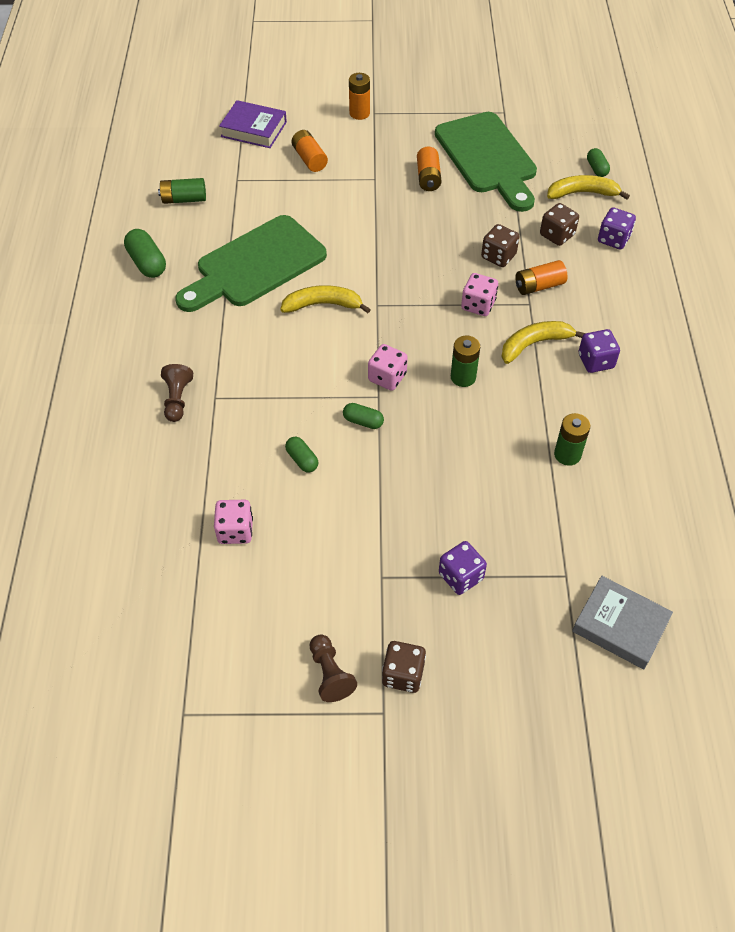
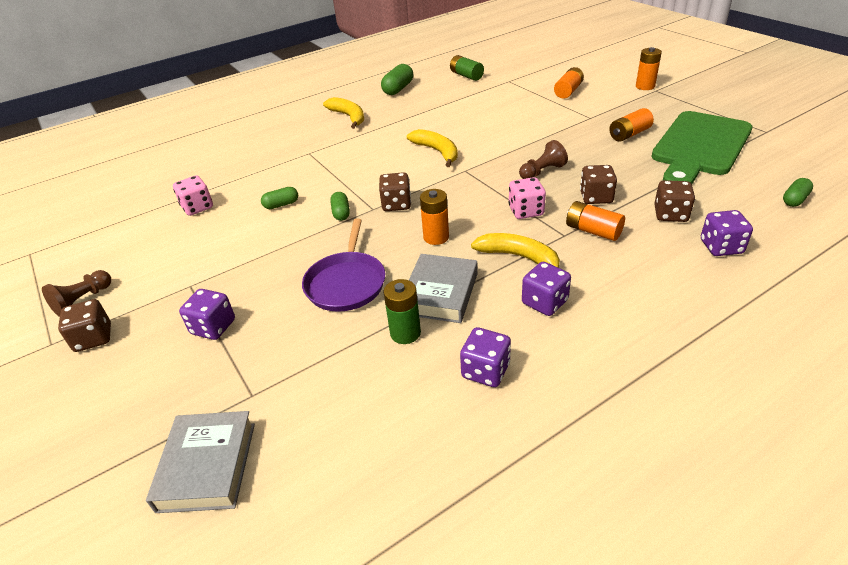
camera: 60 degrees right, 15 degrees down
(177, 399) = (295, 143): brown pawn -> brown pawn (542, 172)
(253, 129) = (562, 66): purple book -> none
(255, 265) = (442, 116): green cutting board -> none
(302, 460) = (281, 205): green capsule -> green capsule turned 45 degrees clockwise
(387, 377) = (396, 204): pink dice -> brown dice
(463, 377) = (436, 237): green battery -> orange battery
(475, 463) = (346, 283): none -> purple pan
(538, 412) = (440, 293): none -> grey book
(582, 193) = (747, 205): yellow banana -> yellow banana (348, 117)
(638, 430) = (485, 371): none -> purple dice

